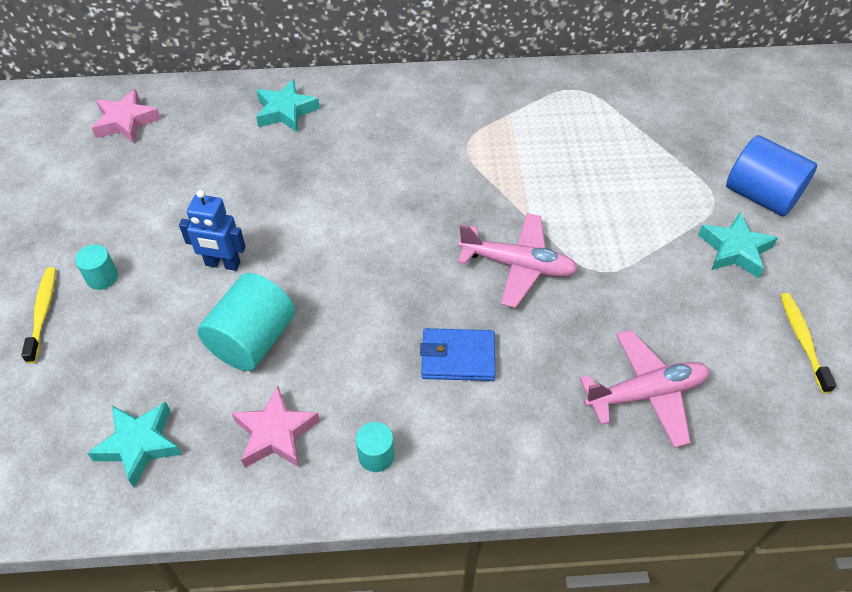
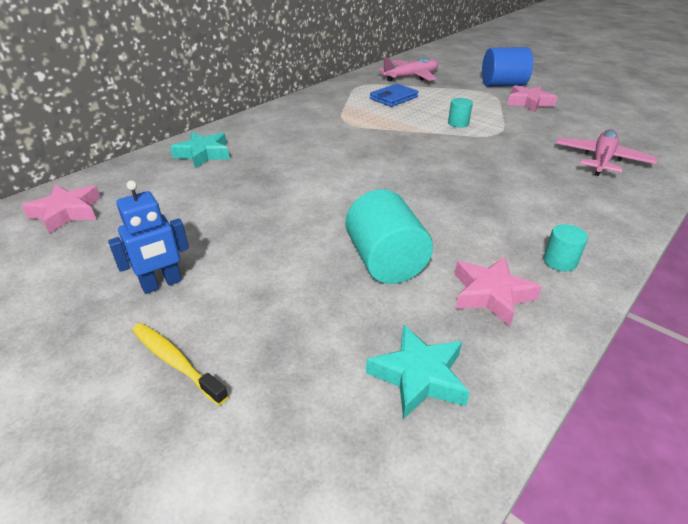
camera: 45 degrees left, 15 degrees down
(102, 277) = (199, 304): turquoise cylinder -> turquoise cylinder (458, 123)
(222, 264) = (291, 239): blue robot -> blue robot (162, 284)
(458, 357) = (507, 196): blue wallet -> blue wallet (393, 98)
(517, 266) = (460, 149): pink plane -> pink plane (411, 77)
(735, 250) = (529, 103): turquoise star -> pink star
(802, 340) = (606, 115): yellow toothbrush -> none

